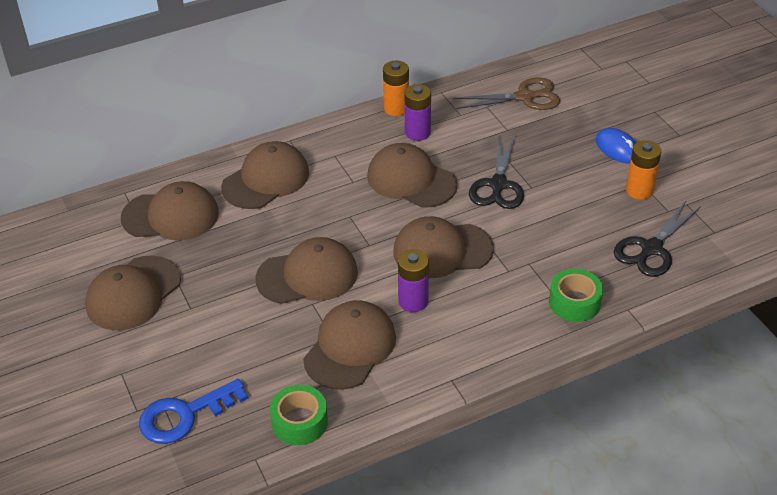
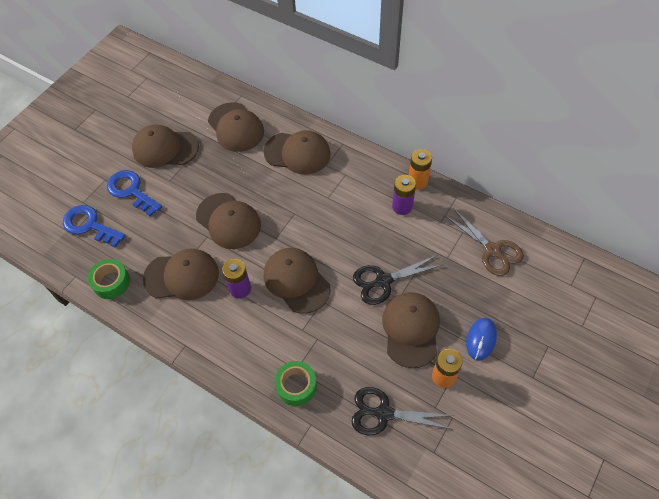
camera: 60 degrees right, 15 degrees up
(169, 352) = (131, 191): none -> blue key
(411, 180) = (351, 228): brown cap -> brown cap (411, 329)

